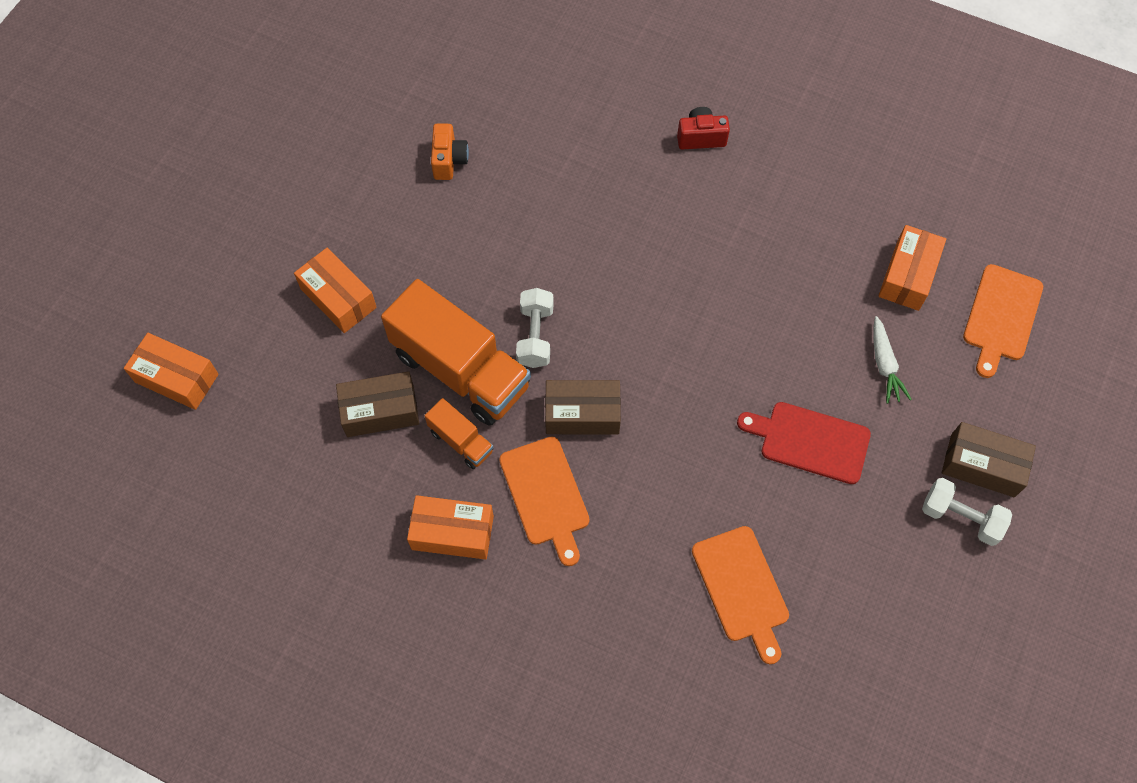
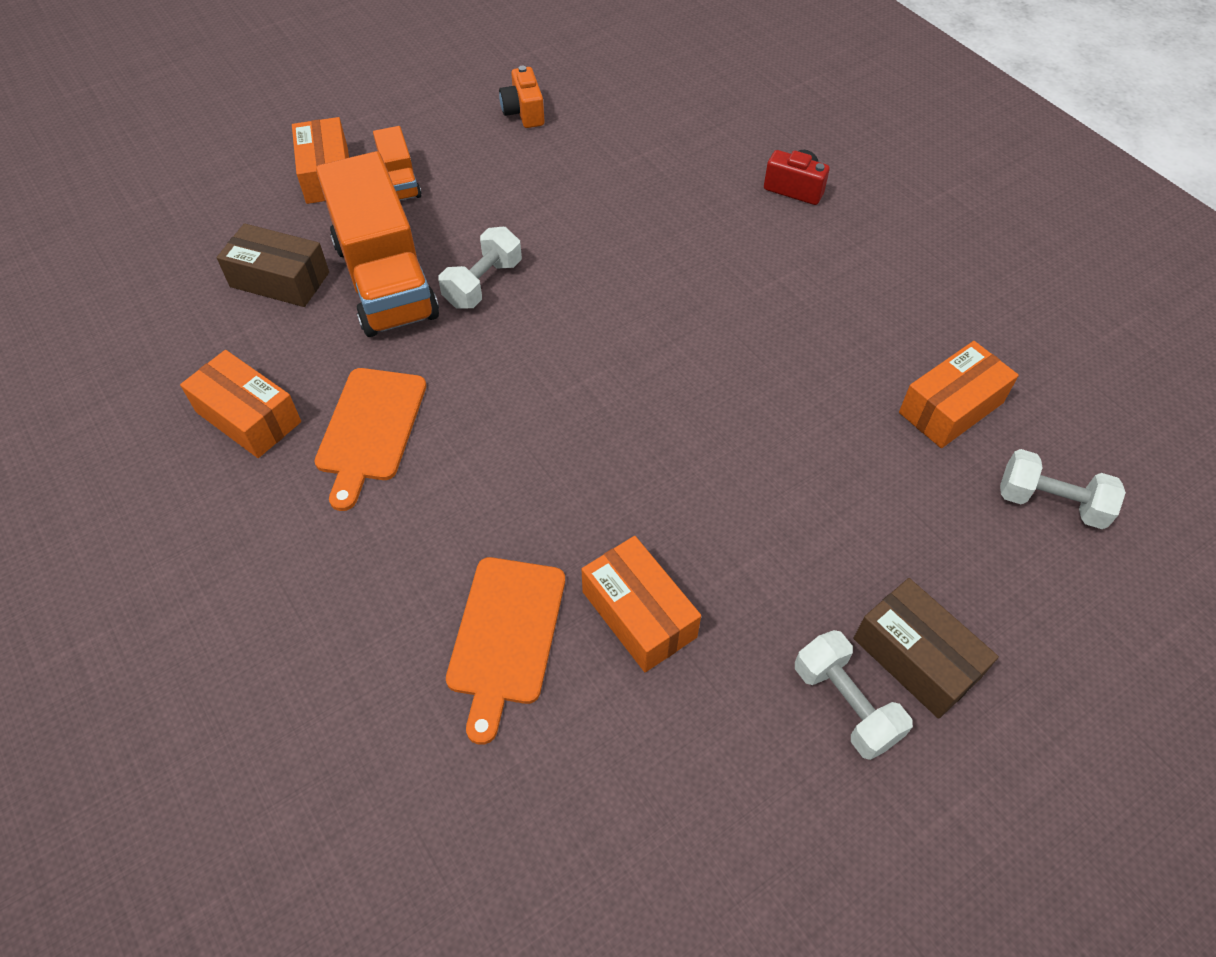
camera: 30 degrees right, 10 degrees down
(177, 378) = (133, 176): orange box -> orange box (639, 614)
(449, 160) = (524, 112): orange camera -> orange camera turned 135 degrees clockwise
(461, 441) = (330, 340): orange truck -> orange truck (400, 181)
(582, 414) = (472, 373): brown box -> none
(810, 441) = (707, 521): red cutting board -> none
(884, 365) = (858, 484): white carrot -> none
(1001, 316) = (1050, 503): orange cutting board -> white dumbbell

